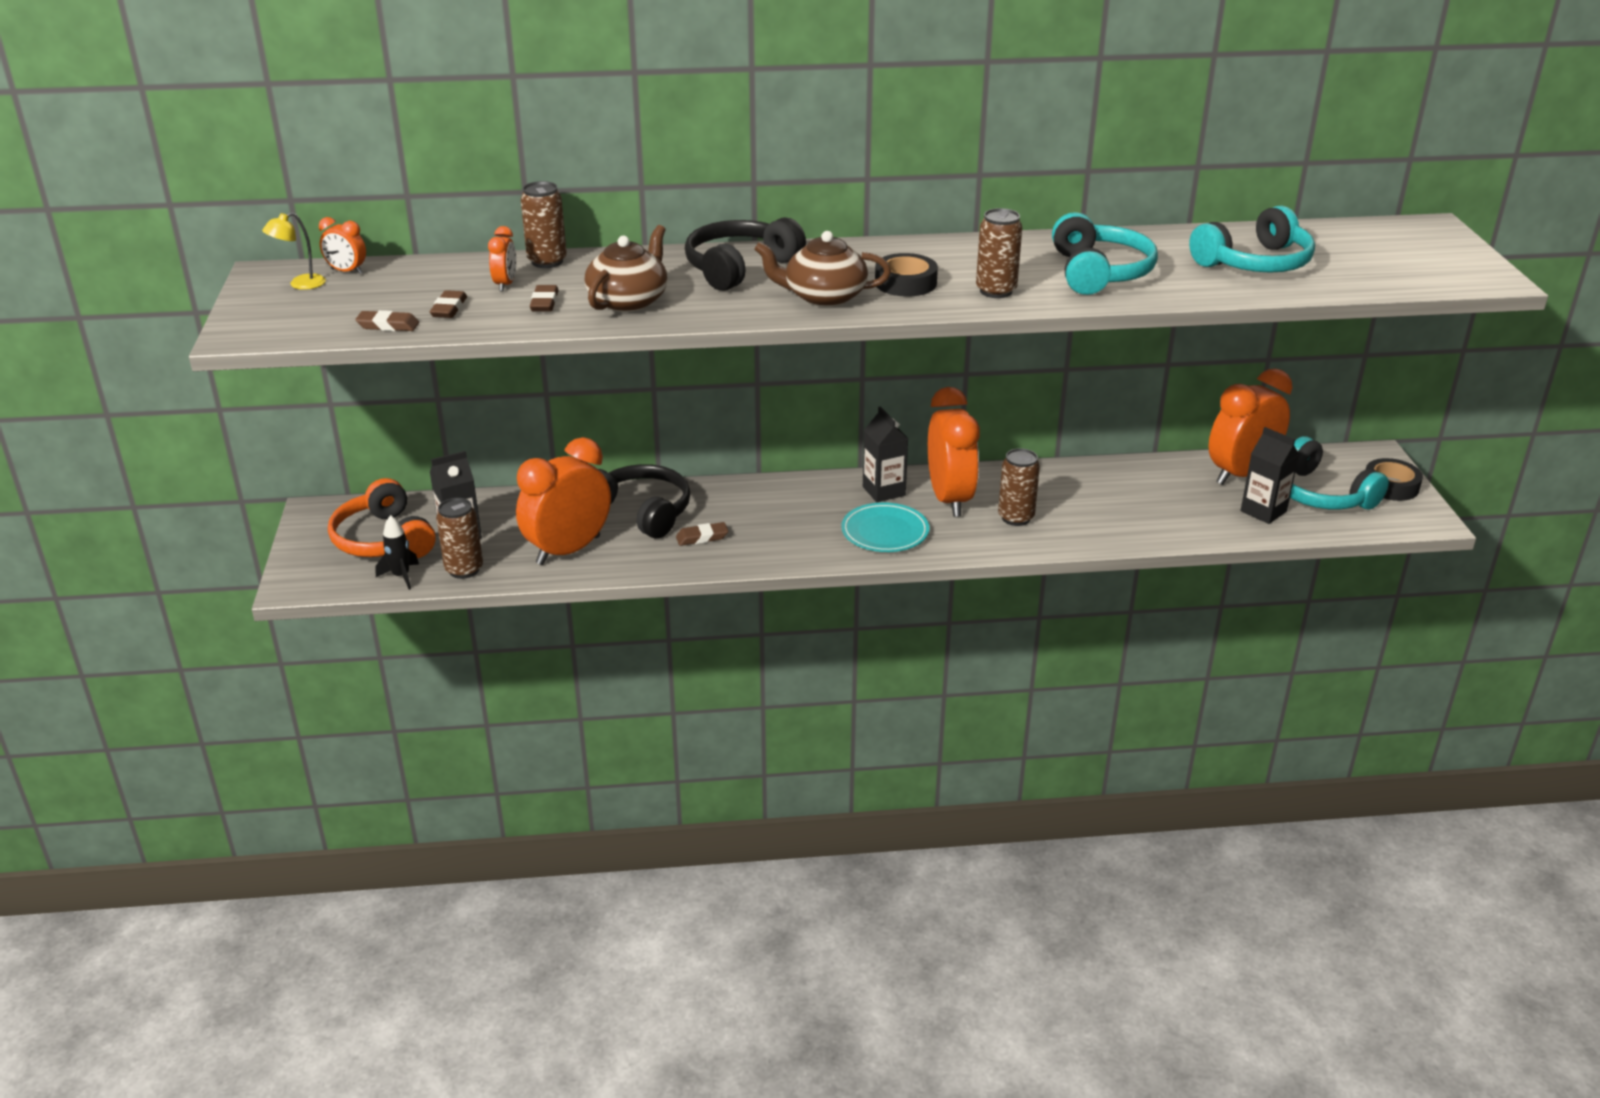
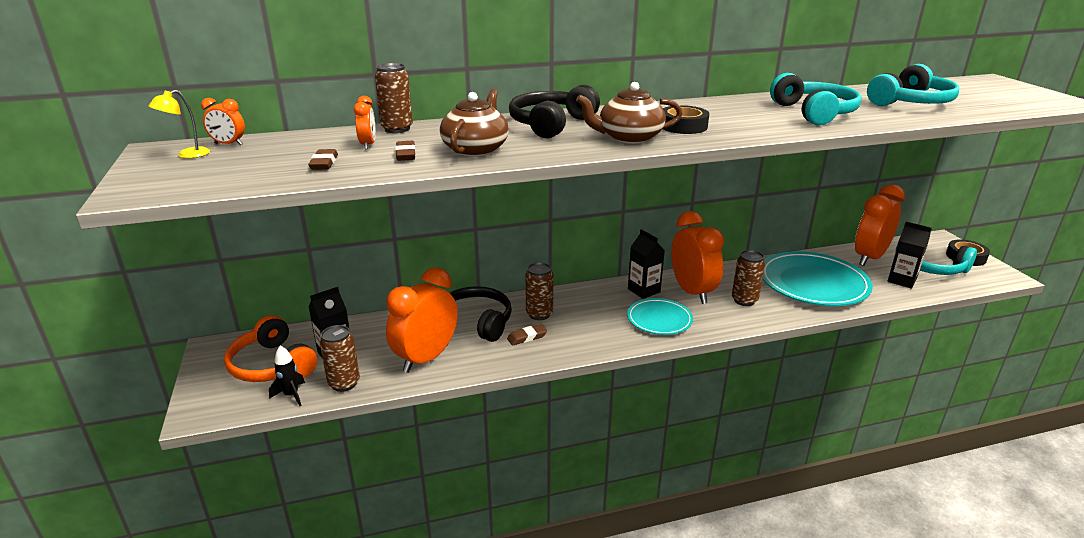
camera: 10 degrees left, 5 degrees down
(388, 325) = (271, 178): brown eraser -> none
(996, 291) = (753, 127): brown can -> brown can (539, 314)
(1129, 503) = (813, 283): none -> turquoise plate

